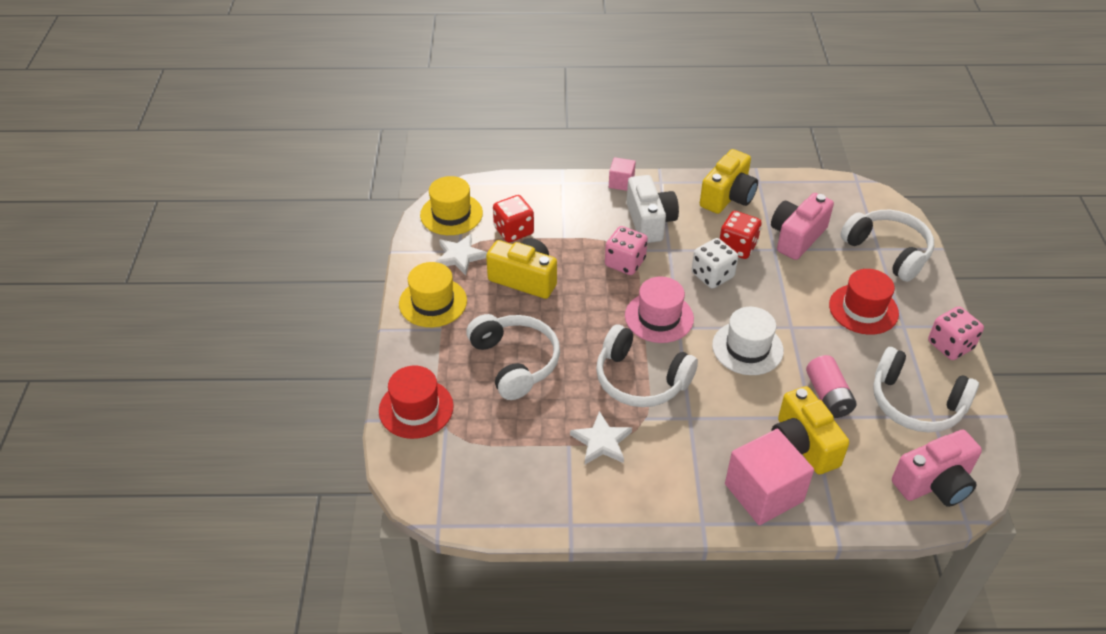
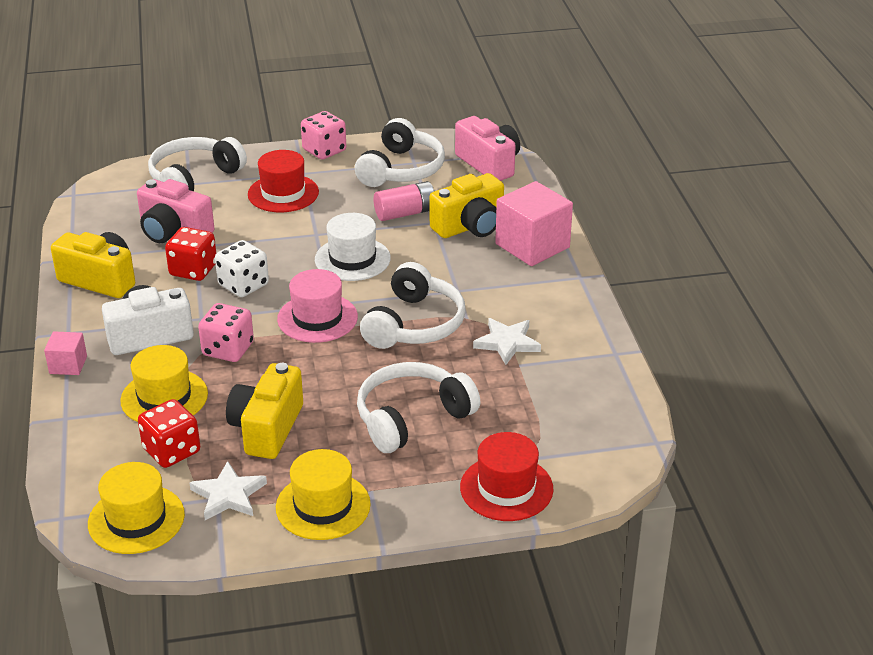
camera: 100 degrees left, 10 degrees down
(573, 228) = (164, 397): none -> yellow hat

